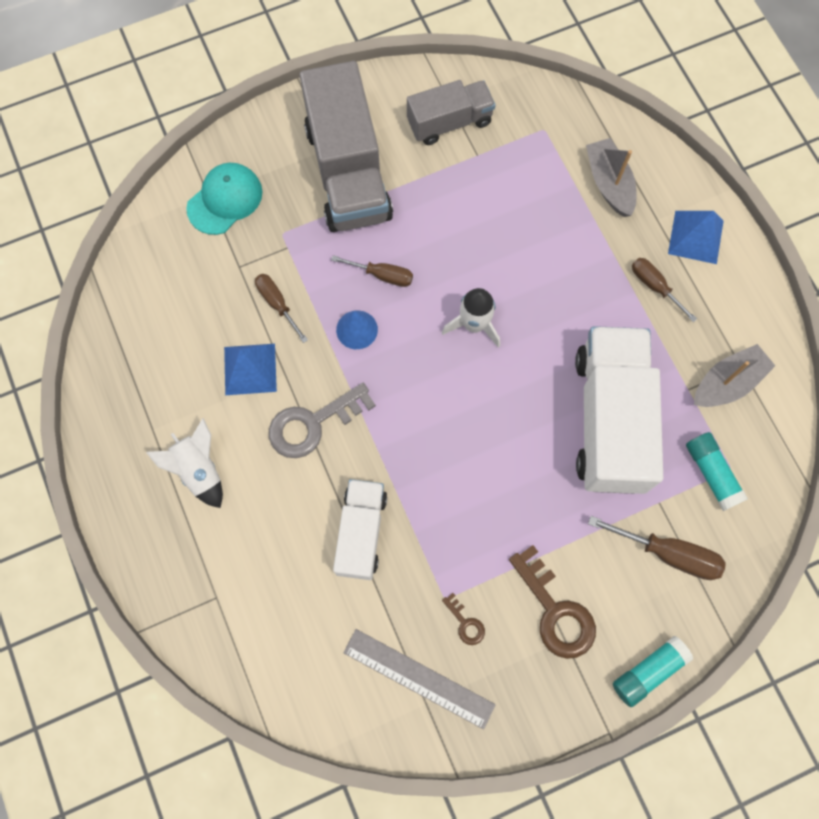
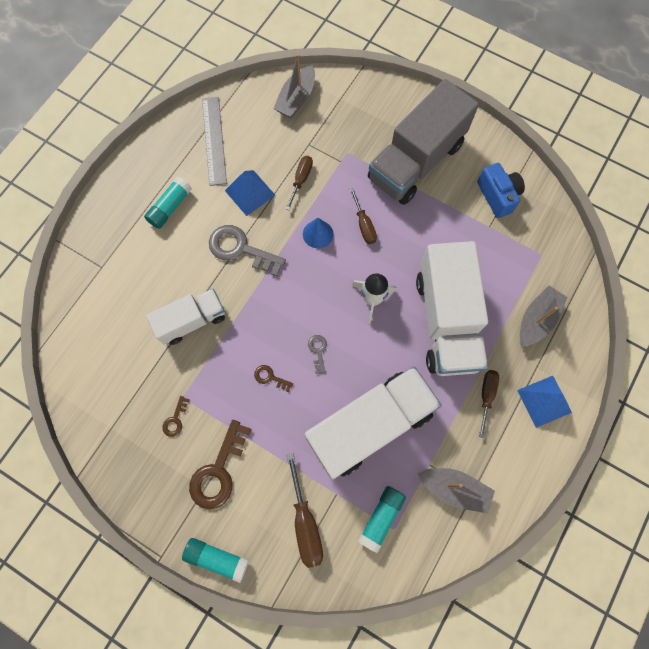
camera: 55 degrees right, 0 degrees up
(170, 241) = (296, 99): none -> grey boat
(199, 470) = (170, 207): white rocket -> turquoise glue stick
(225, 200) = (344, 109): turquoise cap -> none
(418, 678) = (124, 413): grey ruler -> grey ruler (214, 140)
(449, 122) = (498, 196): grey truck -> blue camera
(487, 488) = (270, 377): none -> brown key
(492, 419) = (318, 351): none -> grey key
(549, 268) = (446, 320): none -> white truck

